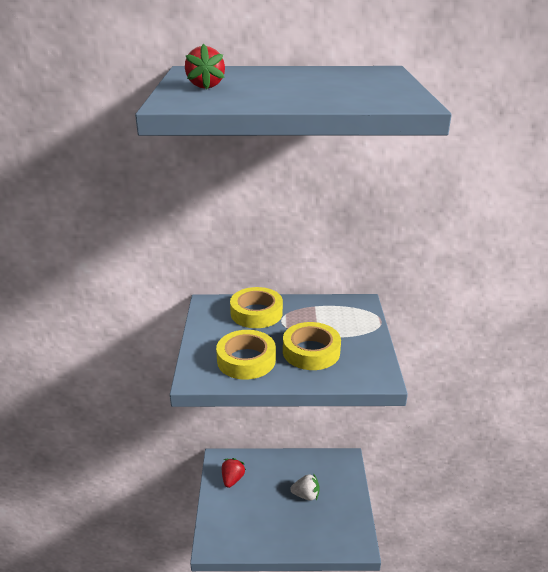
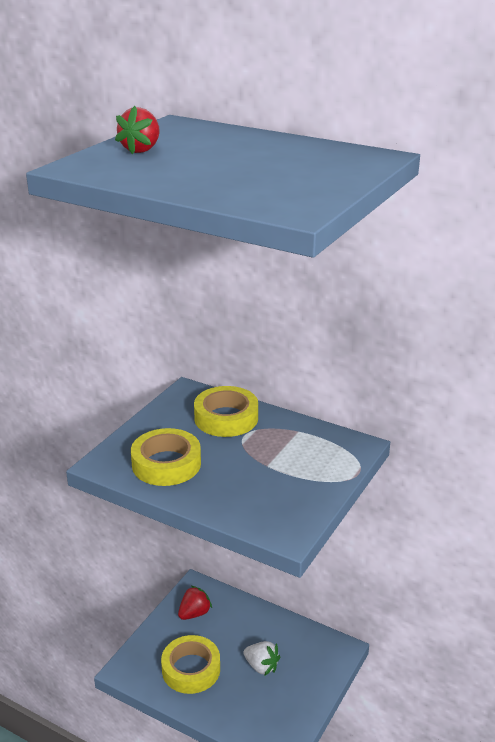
camera: 30 degrees right, 0 degrees up
(311, 351) = (241, 479): yellow tape -> yellow tape (191, 669)

